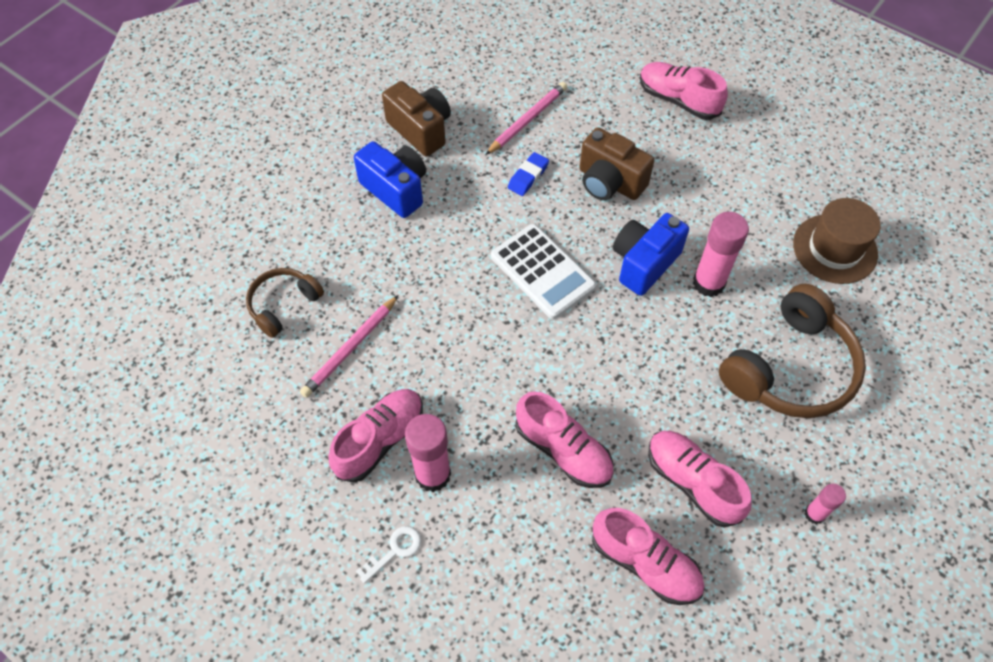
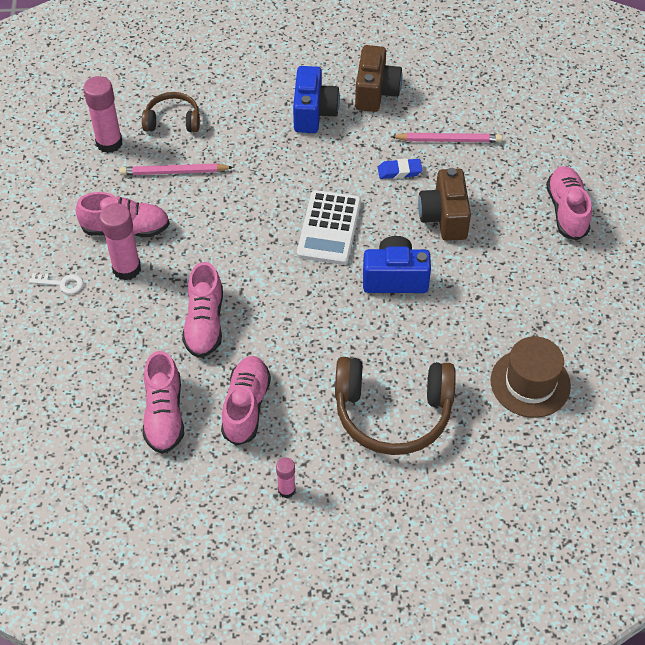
camera: 50 degrees right, 5 degrees down
(708, 283) = (417, 324): pink glue stick -> pink glue stick (109, 143)

